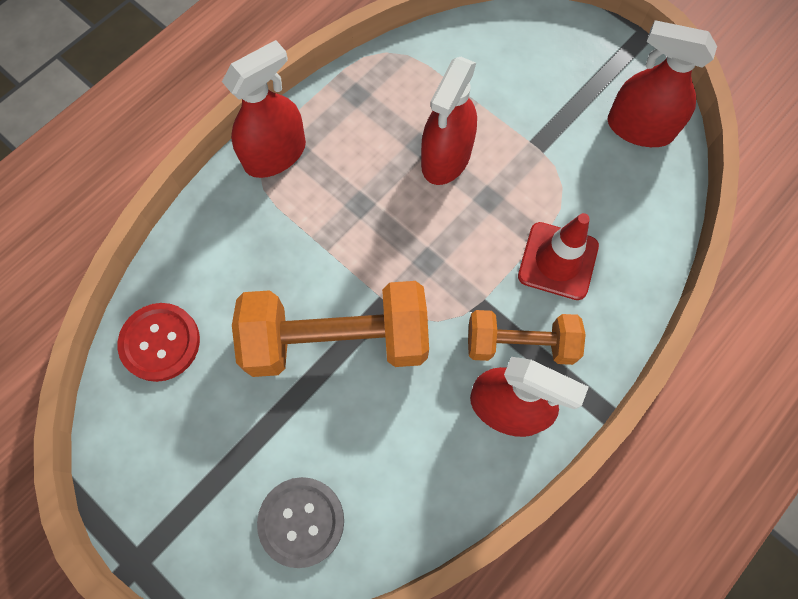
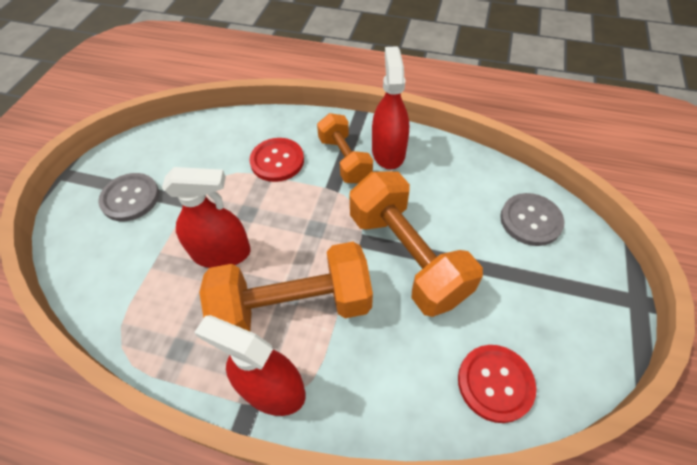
camera: 115 degrees left, 15 degrees down
(344, 201) = (293, 306): none -> orange dumbbell
(558, 261) = (277, 161): red traffic cone -> red button
(571, 91) = (130, 198): none -> grey button
(639, 128) = (153, 152): red spray bottle -> none

